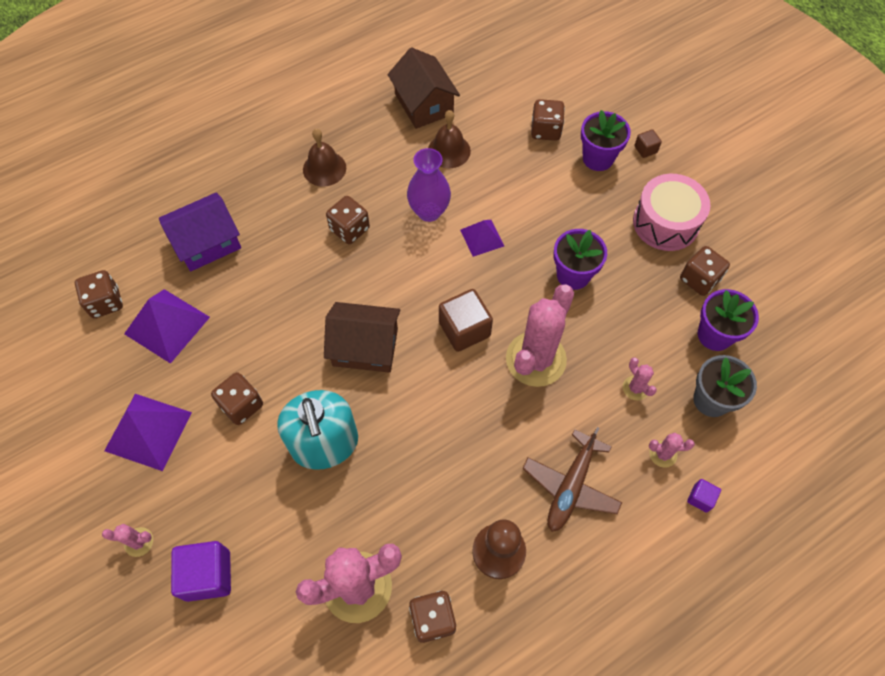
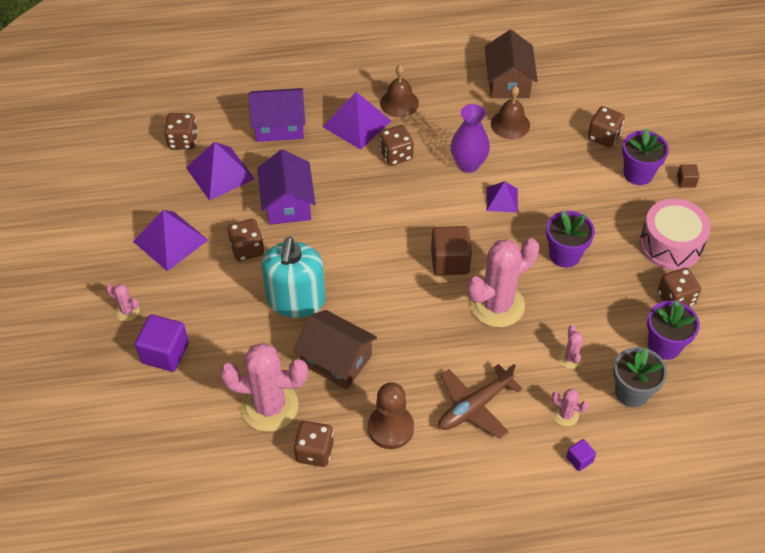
camera: 25 degrees right, 10 degrees down
(260, 331) = (288, 203): none -> purple house
(291, 209) = (357, 124): none -> purple pyramid
(365, 347) = (363, 244): brown house -> brown house (336, 360)

